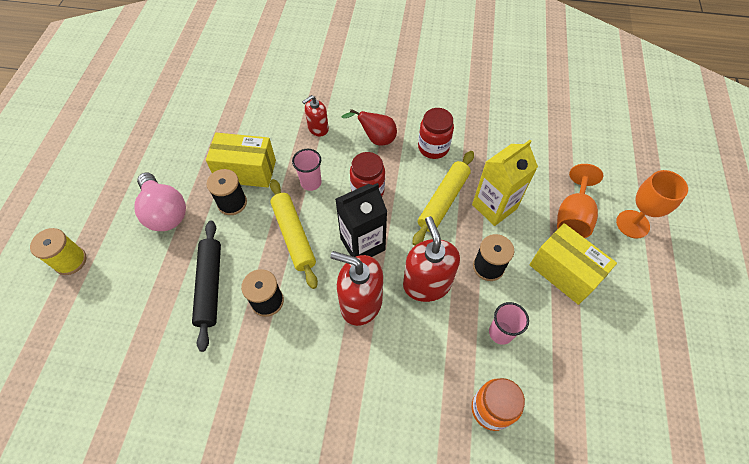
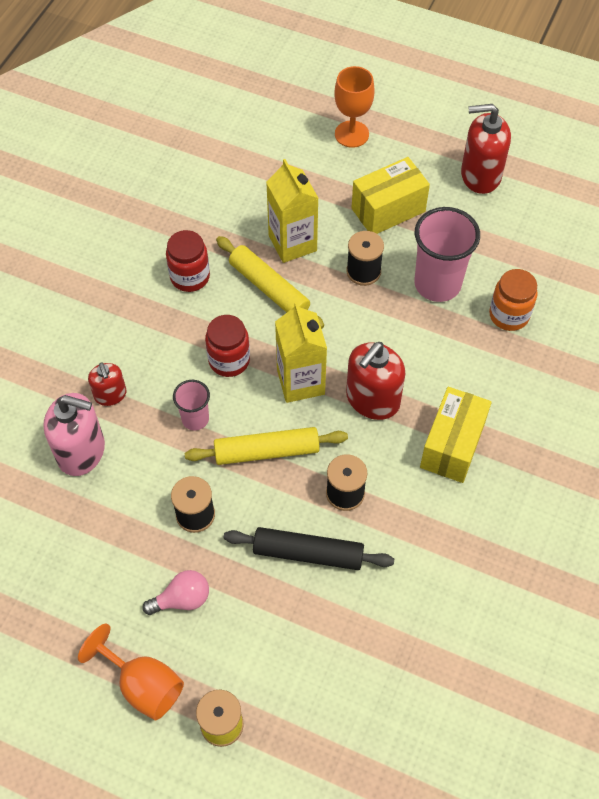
camera: 75 degrees left, 0 degrees up
(165, 212) = (182, 599): pink light bulb -> pink light bulb, size x0.63
(246, 171) = (150, 491): yellow box -> yellow box (452, 445)
(270, 125) = (81, 451): none -> pink soap dispenser
(362, 244) = (300, 382): black carton -> yellow carton
(376, 139) = (153, 333): red pear -> none
(427, 283) = (367, 332): red soap dispenser -> red soap dispenser (480, 175)
(501, 332) = (437, 284): pink cup -> pink cup, size x1.84
(572, 216) = (327, 179): orange goblet -> orange goblet (143, 684)

